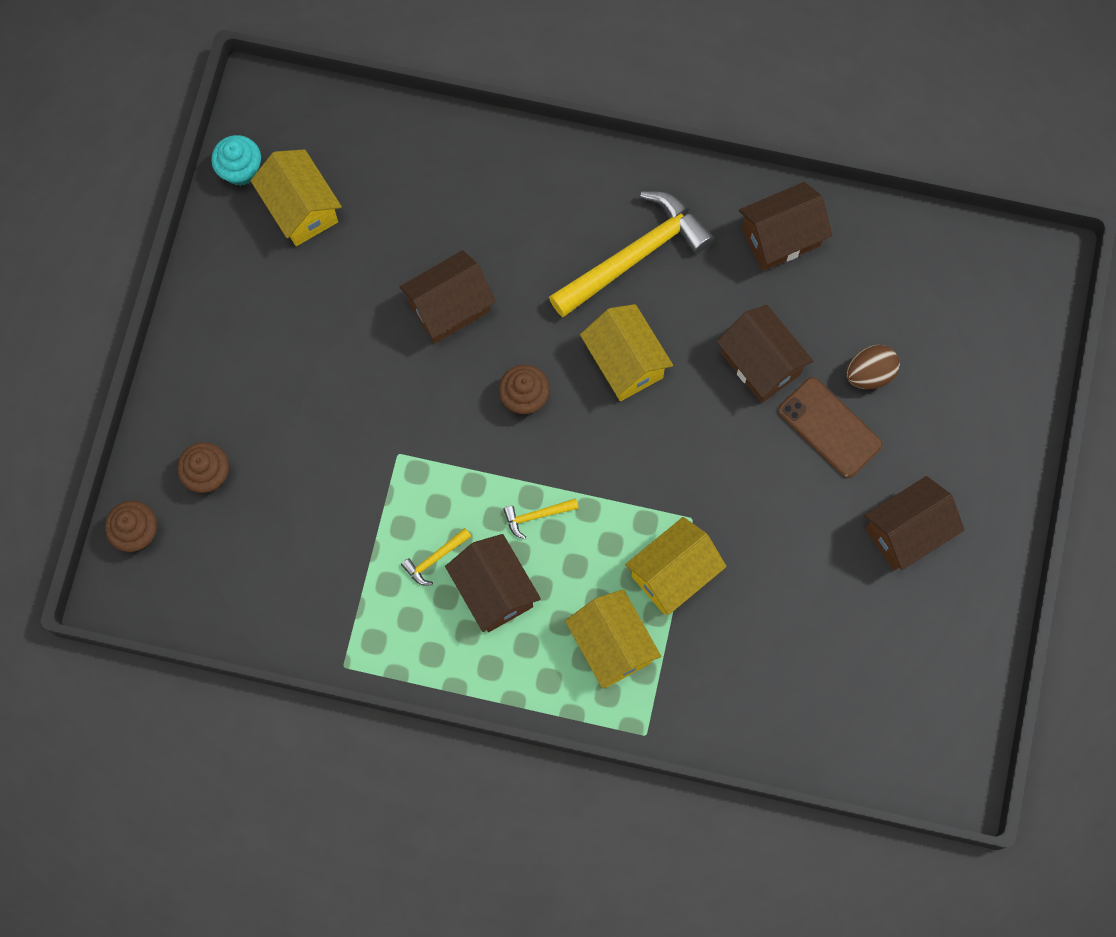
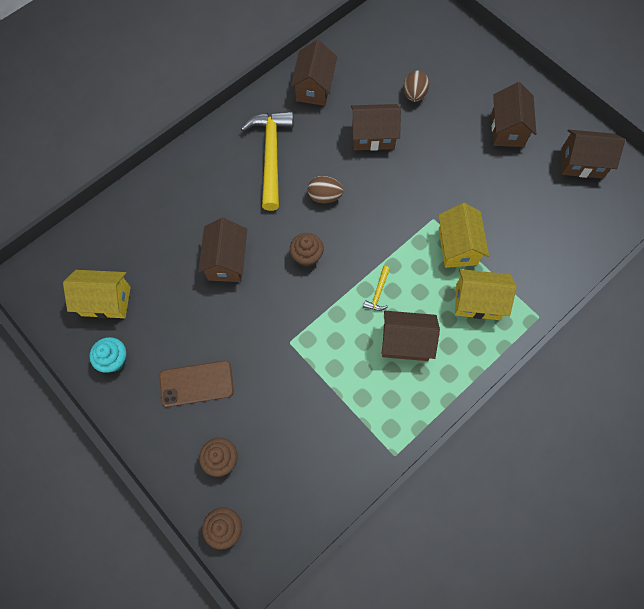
camera: 55 degrees left, 5 degrees down
(240, 170) = (55, 319): turquoise cupcake -> turquoise cupcake (114, 360)
(435, 558) = (365, 362): yellow hammer -> none
(625, 362) = (325, 196): yellow house -> brown egg
(830, 427) = (429, 128): brown phone -> brown phone (196, 383)
(925, 663) = (582, 163): none -> brown house

